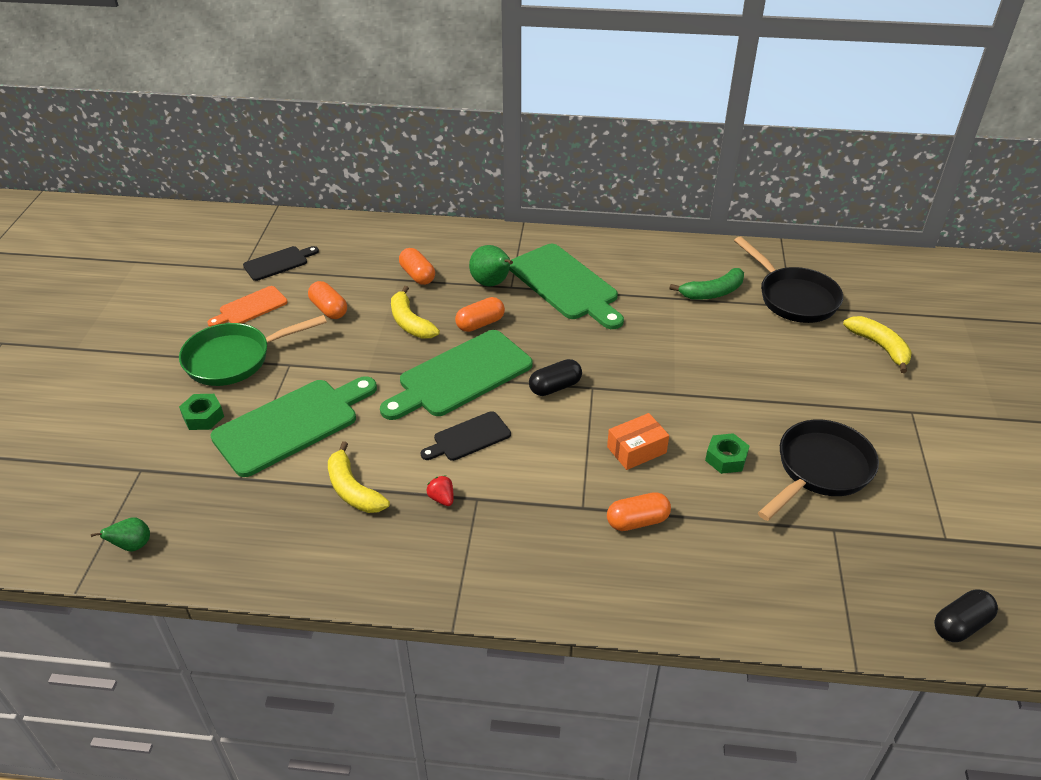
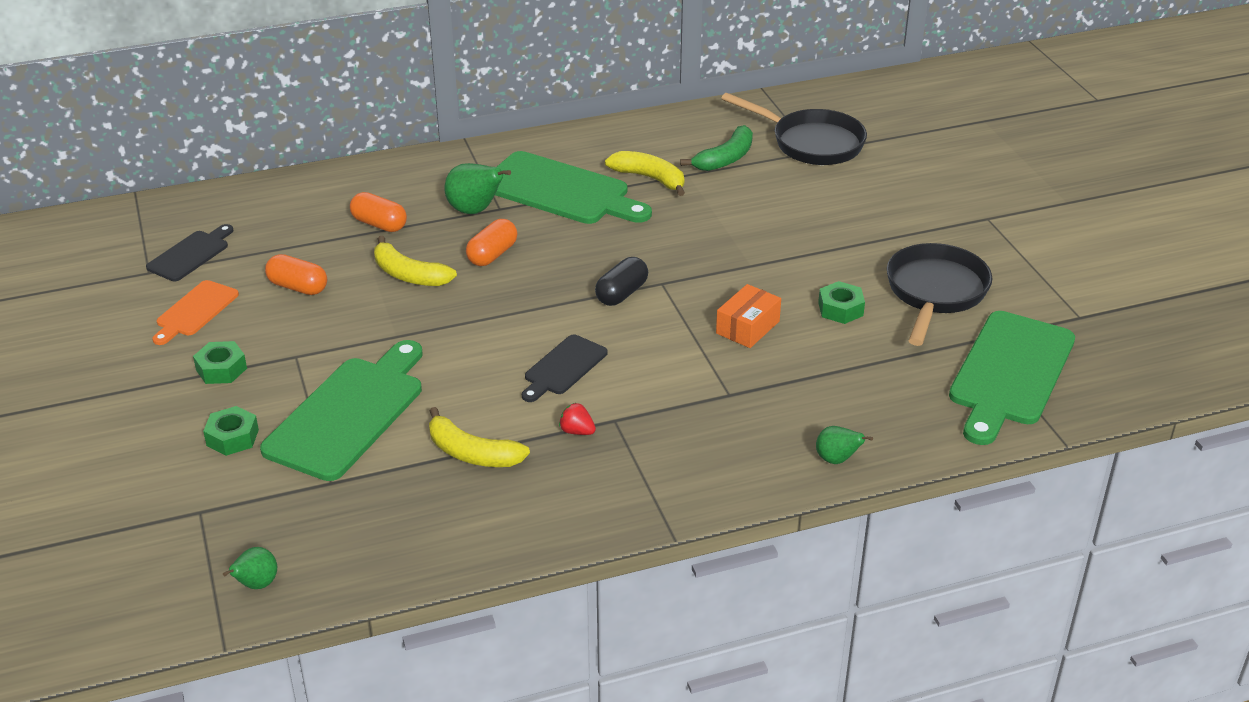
camera: 25 degrees left, 5 degrees down
(235, 359) = (221, 369): green pan -> green nut
(460, 376) = (509, 312): green cutting board -> green cutting board (1009, 373)
(634, 604) = (836, 460): none -> green pear
(637, 521) = (792, 389): orange capsule -> none
(879, 347) = (923, 168): yellow banana -> yellow banana (650, 178)
(960, 625) = (1131, 381): black capsule -> none

